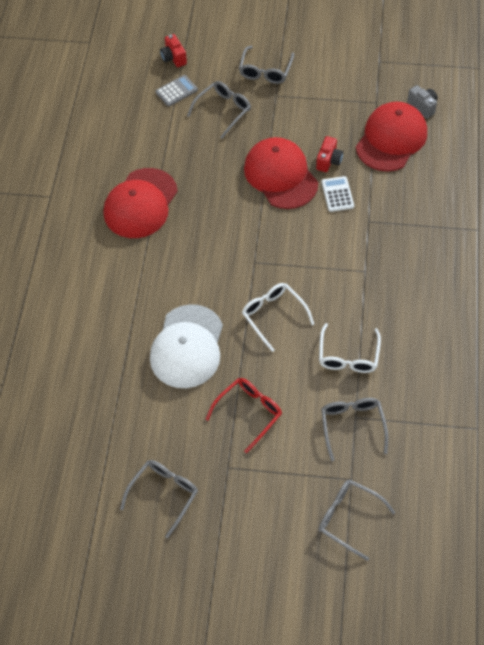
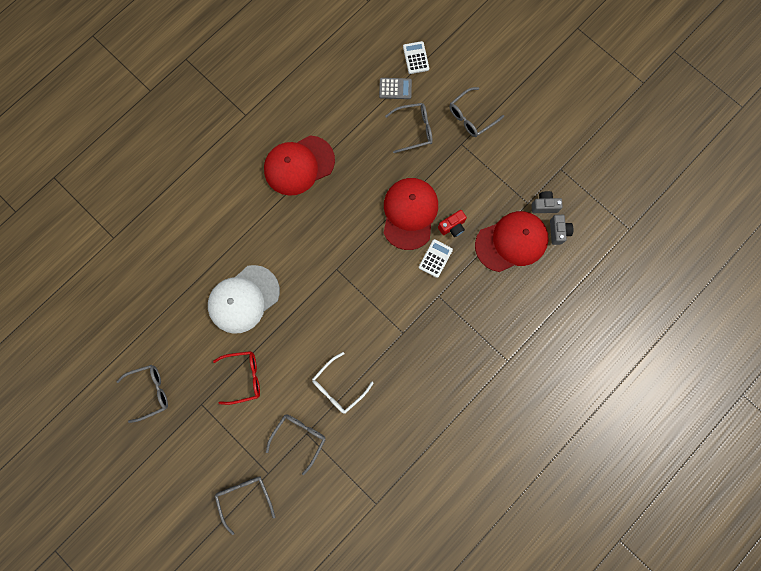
camera: 35 degrees right, 20 degrees up
(173, 58) = (416, 58): red camera -> white calculator
(273, 316) = (315, 319): white glasses -> none
(392, 95) = (544, 205): none -> grey camera

